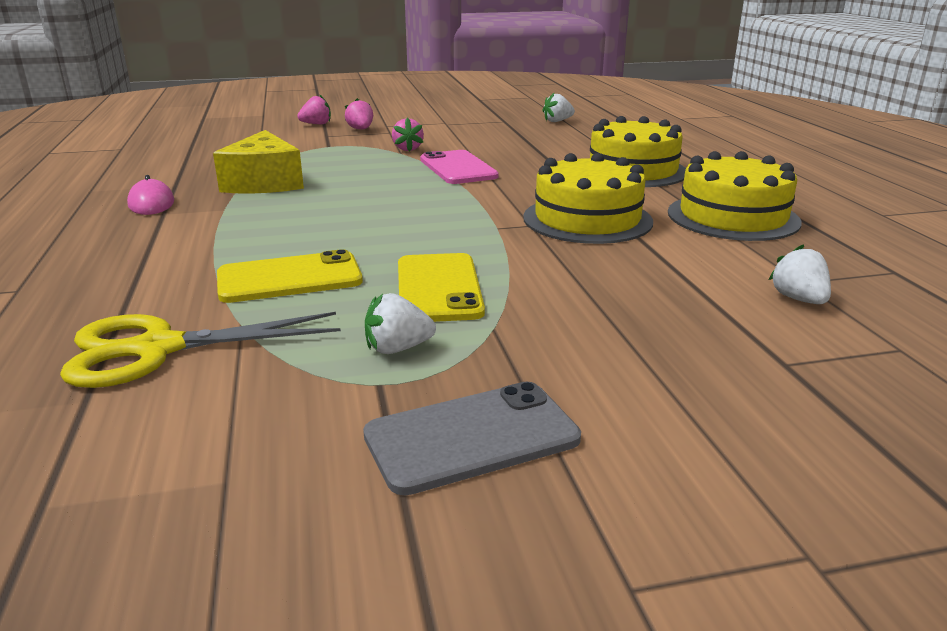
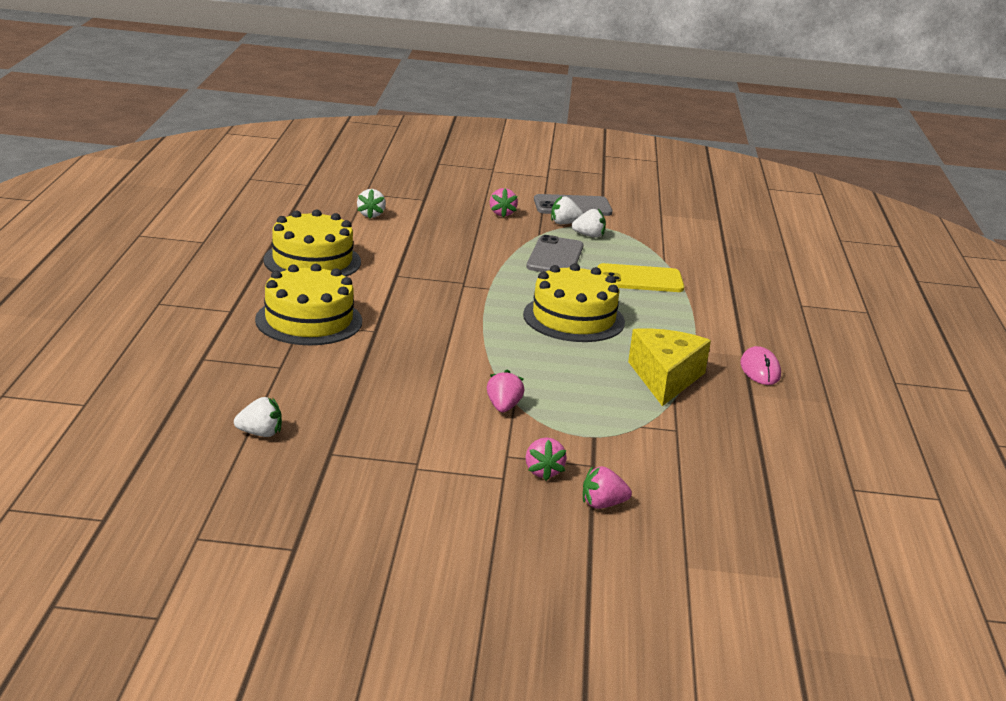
camera: 165 degrees left, 0 degrees up
(158, 349) = (702, 257): yellow scissors -> none
(439, 288) = (555, 257): yellow phone -> grey phone
(457, 168) = (471, 360): pink phone -> none
(461, 370) = (564, 223): none -> white strawberry
(587, 219) = (418, 280): yellow cake -> yellow cake (573, 318)
(603, 364) = (502, 213): none -> pink strawberry

